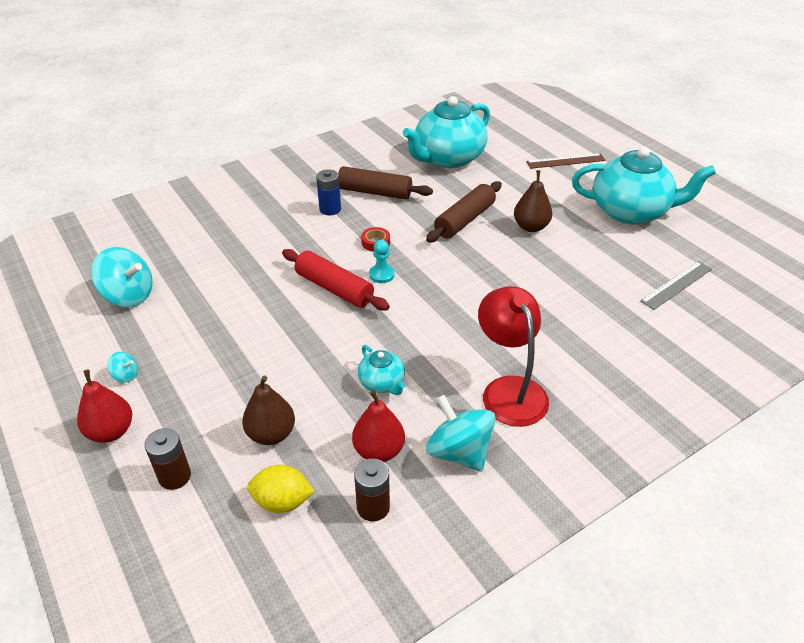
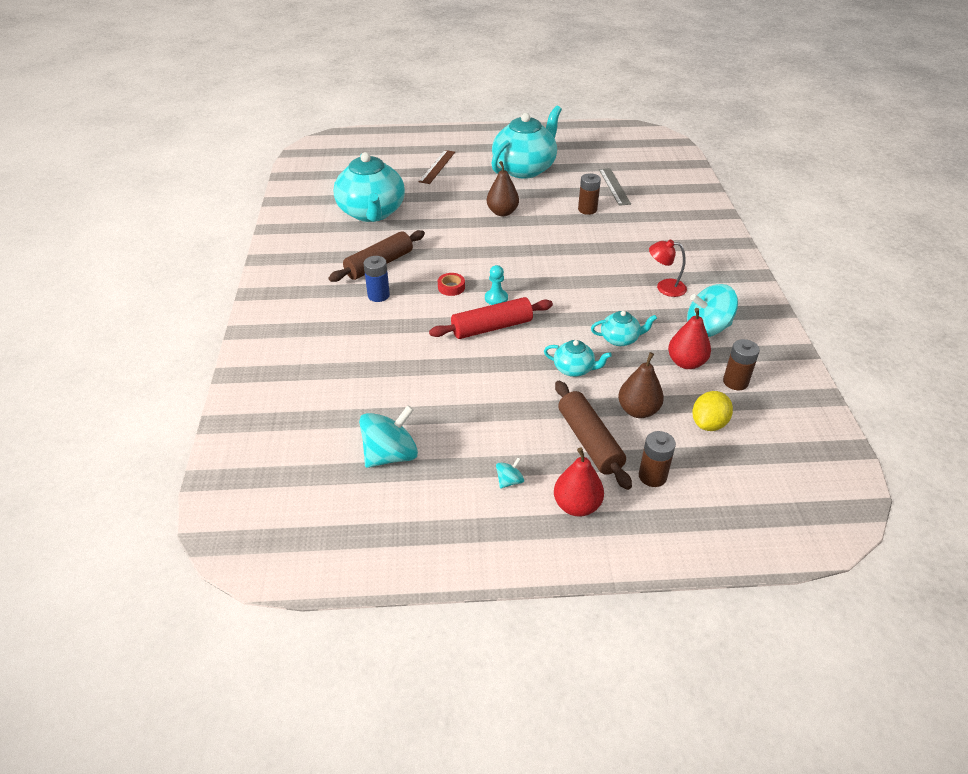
camera: 60 degrees left, 0 degrees up
(308, 364) = (574, 369): none -> turquoise teapot
(465, 220) = (465, 236): brown rolling pin -> brown rolling pin (589, 441)
(509, 390) = (664, 287): red lamp -> red lamp, size x0.59
(602, 281) = (587, 209): none -> brown battery

